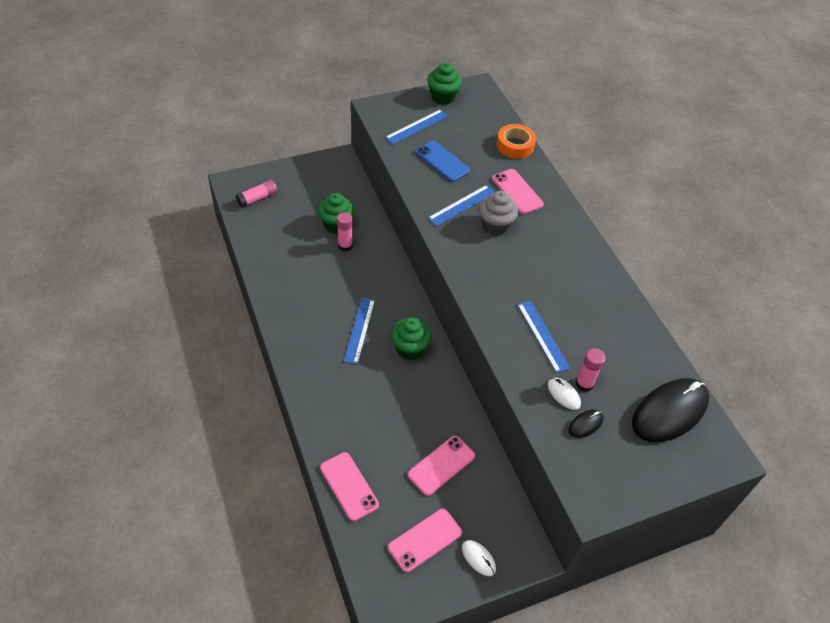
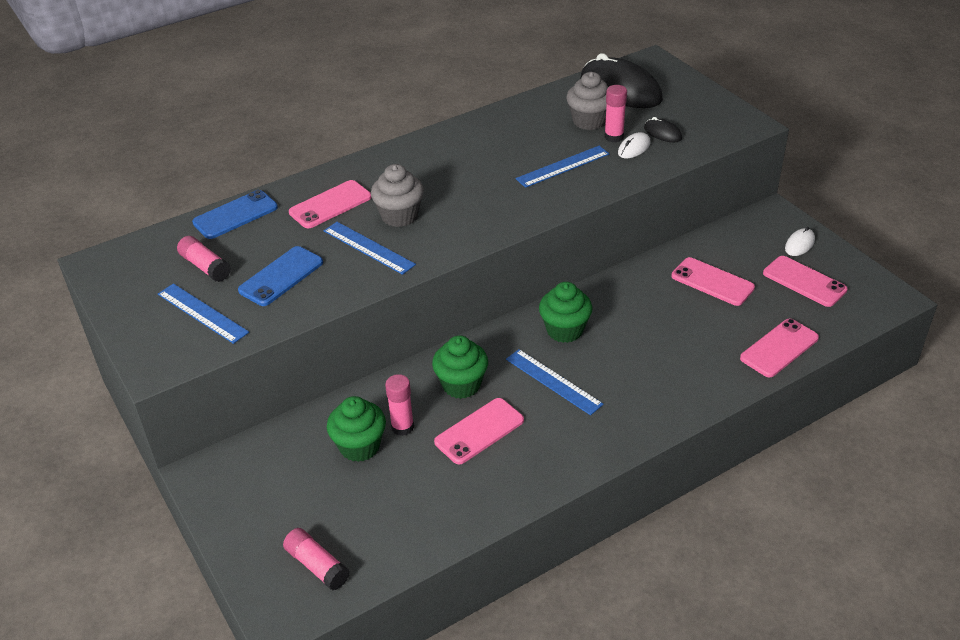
camera: 95 degrees left, 10 degrees down
(328, 282) = (479, 431): none -> pink phone
(360, 330) = (553, 381): blue ruler -> blue ruler turned 45 degrees clockwise
(443, 97) = (125, 296): green cupcake -> green cupcake (461, 385)
(462, 130) = (205, 266): none -> pink glue stick
(515, 145) = (235, 215): orange tape -> blue phone
(613, 372) = (589, 121): none -> grey cupcake

